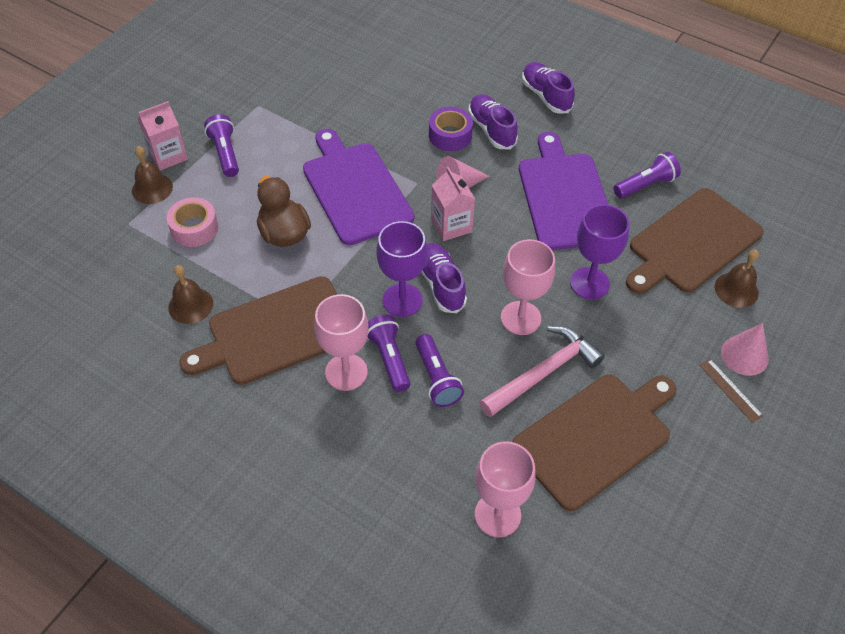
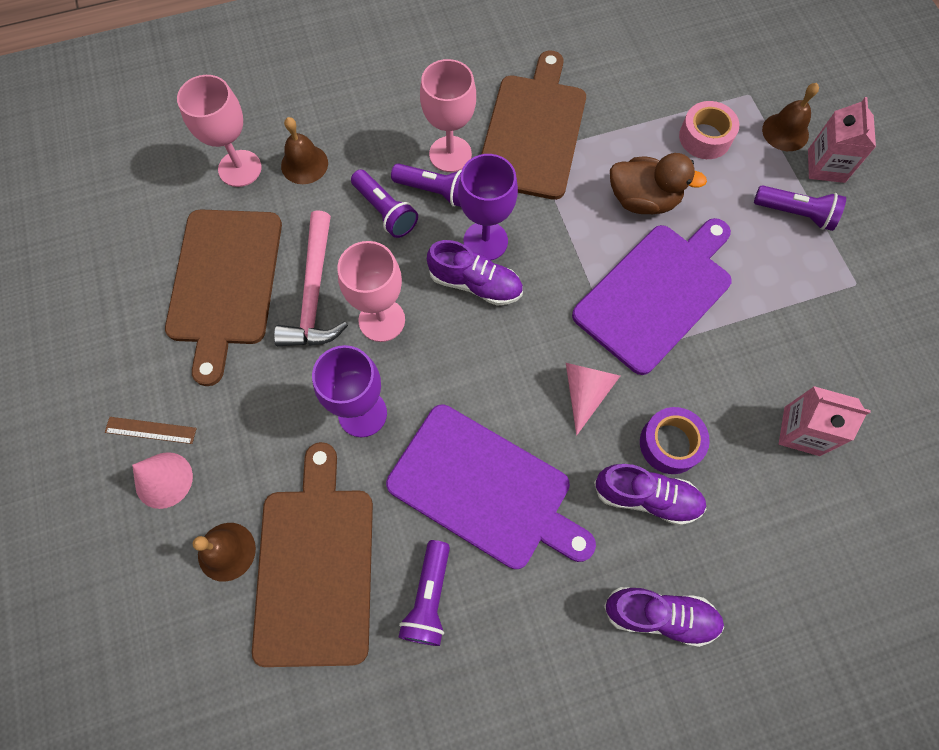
camera: 130 degrees right, 15 degrees up
(190, 305) = (613, 91): brown bell -> brown bell (304, 164)
(355, 189) = (656, 294): purple cutting board -> purple cutting board turned 60 degrees counterclockwise
(436, 378) = (385, 211): purple flashlight -> purple flashlight turned 150 degrees counterclockwise
(451, 225) = (538, 345): pink carton -> pink carton (801, 431)

